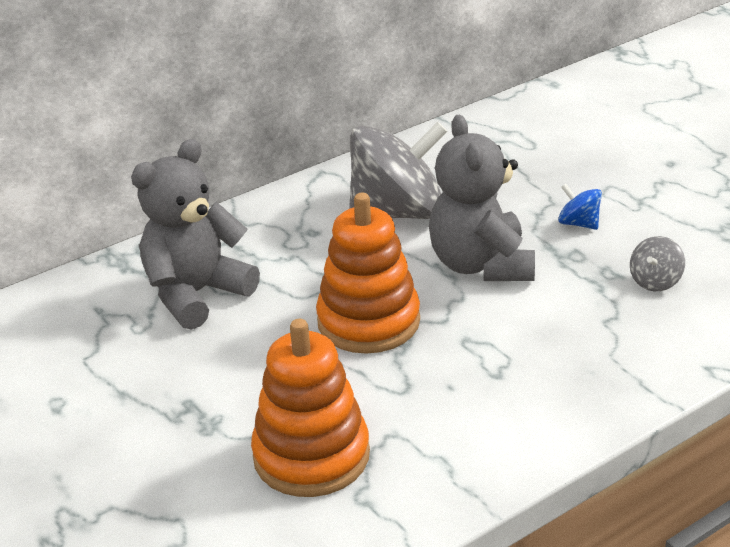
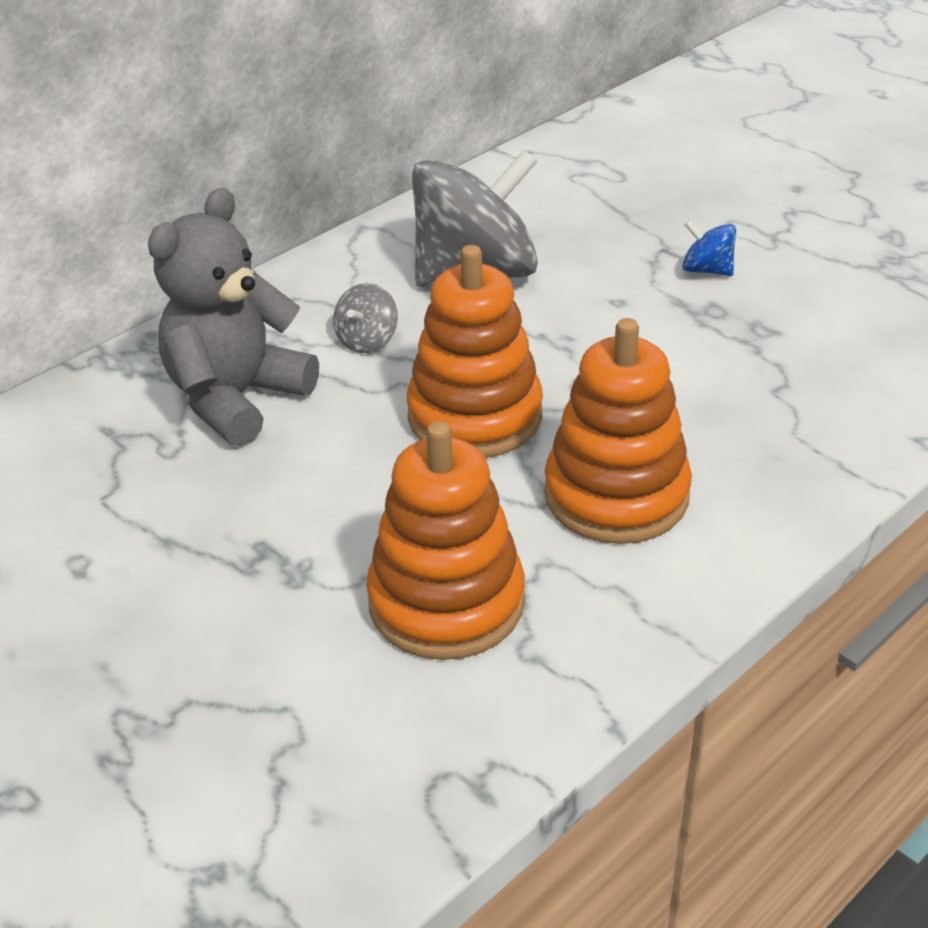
camera: 10 degrees left, 5 degrees up
(459, 389) = (616, 495): none -> orange stacking toy
(481, 265) = (600, 331): grey teddy bear -> none
(655, 281) = (821, 335): grey spinning top -> grey spinning top (367, 340)

